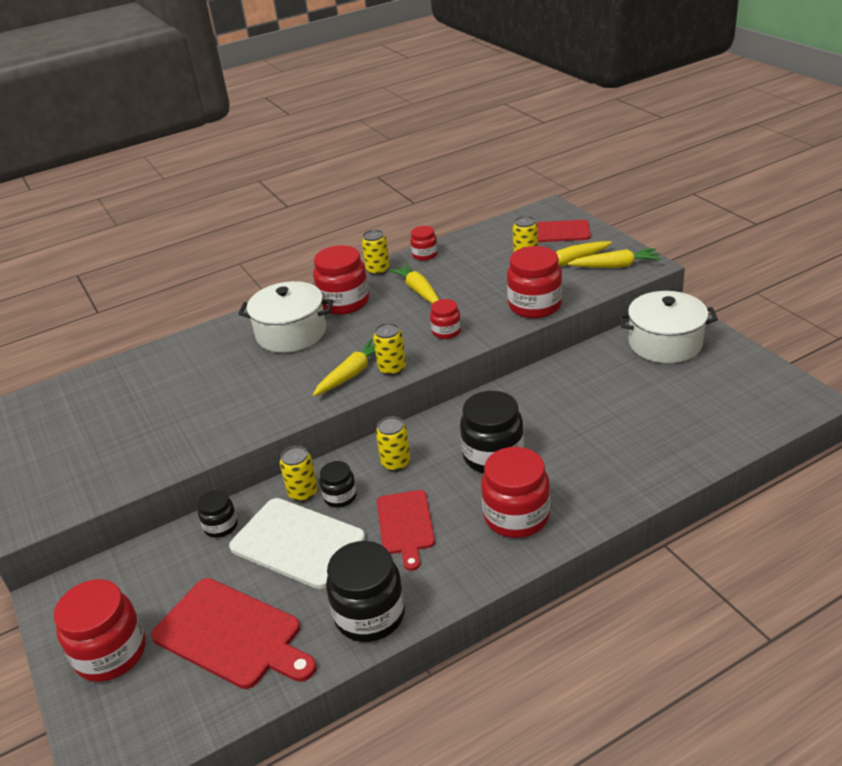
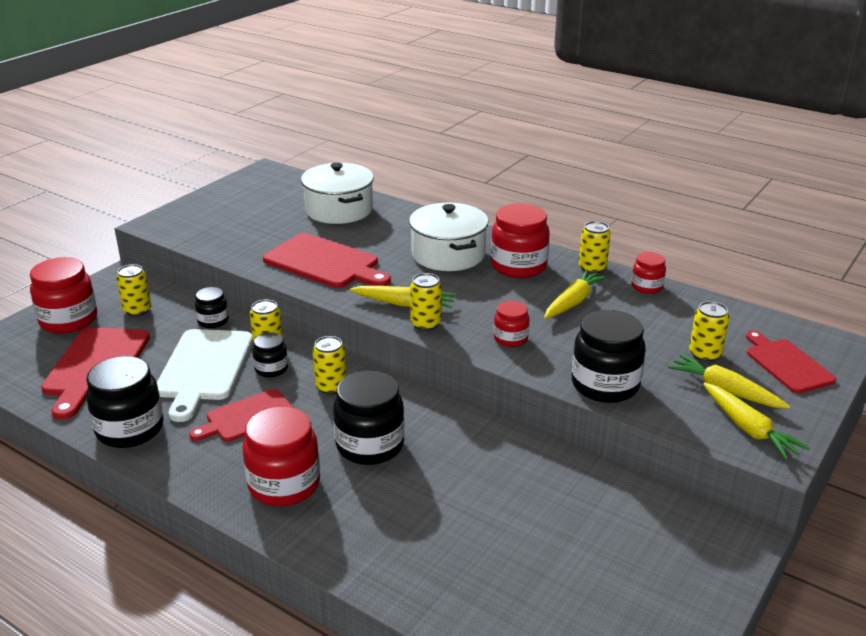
camera: 60 degrees right, 5 degrees down
(144, 586) = (137, 310): none -> yellow can
(237, 407) = (325, 263): none -> red cutting board
(535, 306) = (605, 385): red jar -> black jar
(665, 343) = (668, 536): white pot -> white pot (339, 210)

